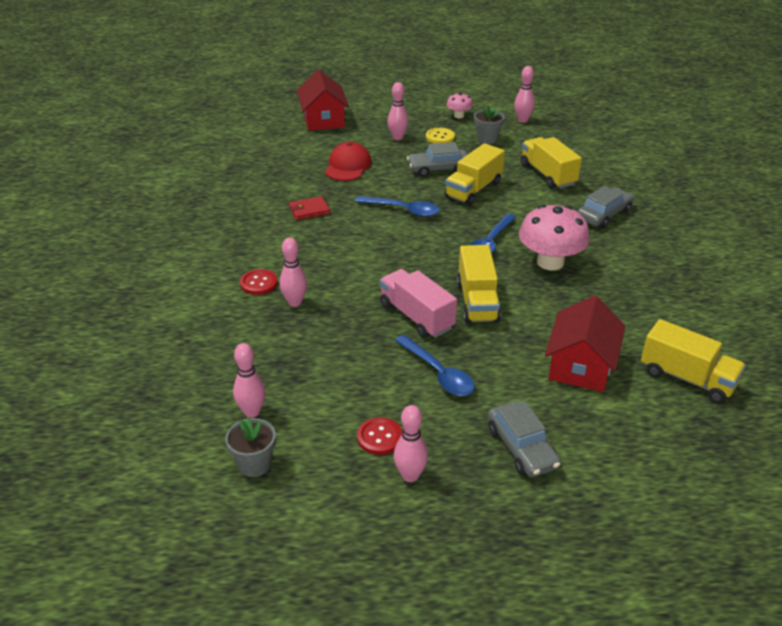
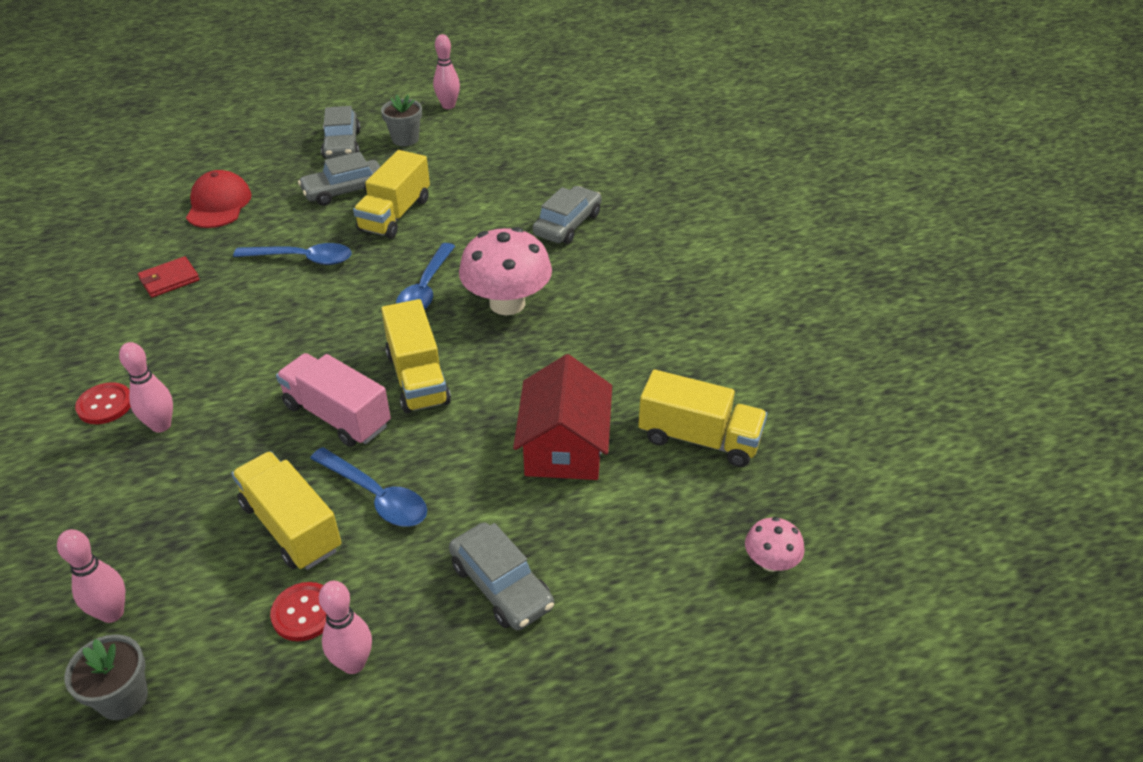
camera: 15 degrees left, 5 degrees up
(323, 119) = (177, 140): red house -> none
(397, 137) = (284, 153): pink bowling pin -> none
(440, 137) = (342, 144): yellow button -> grey car
(459, 116) = (364, 110): pink mushroom -> pink mushroom (770, 562)
(548, 175) = (489, 179): yellow truck -> yellow truck (291, 527)

